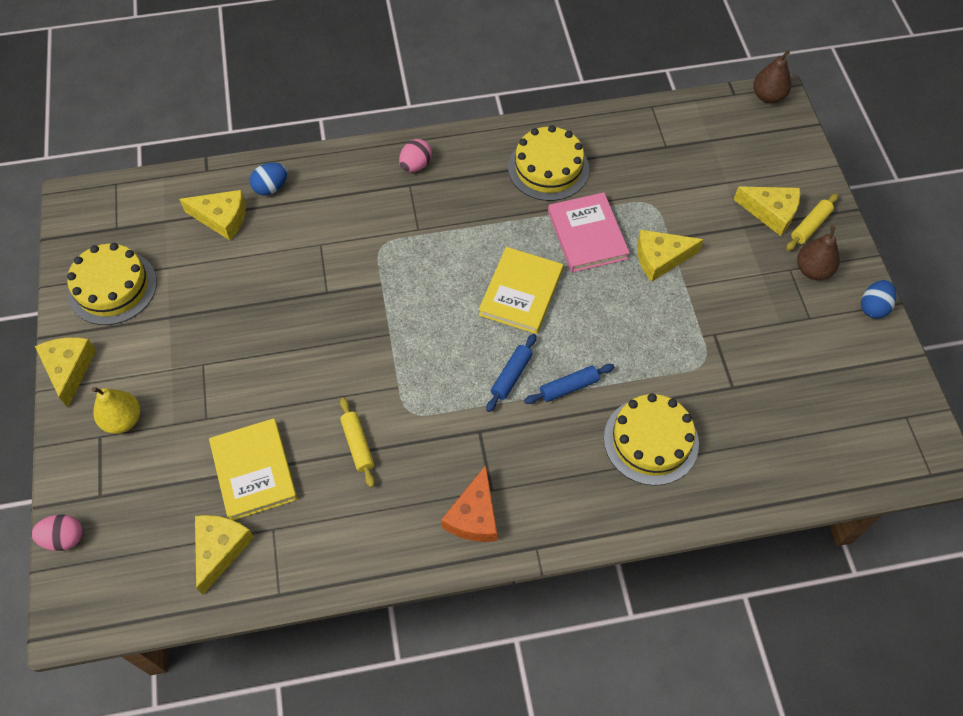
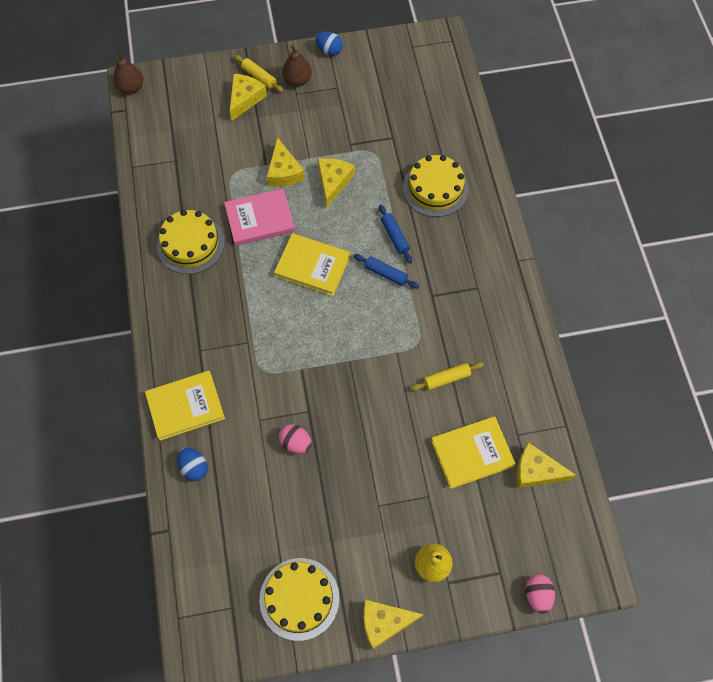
camera: 90 degrees left, 5 degrees up
(222, 218) = (226, 508): yellow cheese -> yellow cheese (333, 182)
(342, 176) = (185, 406): none -> yellow book
(416, 165) = (179, 346): pink egg -> pink egg (296, 443)
(474, 516) = (497, 298): orange cheese -> none

